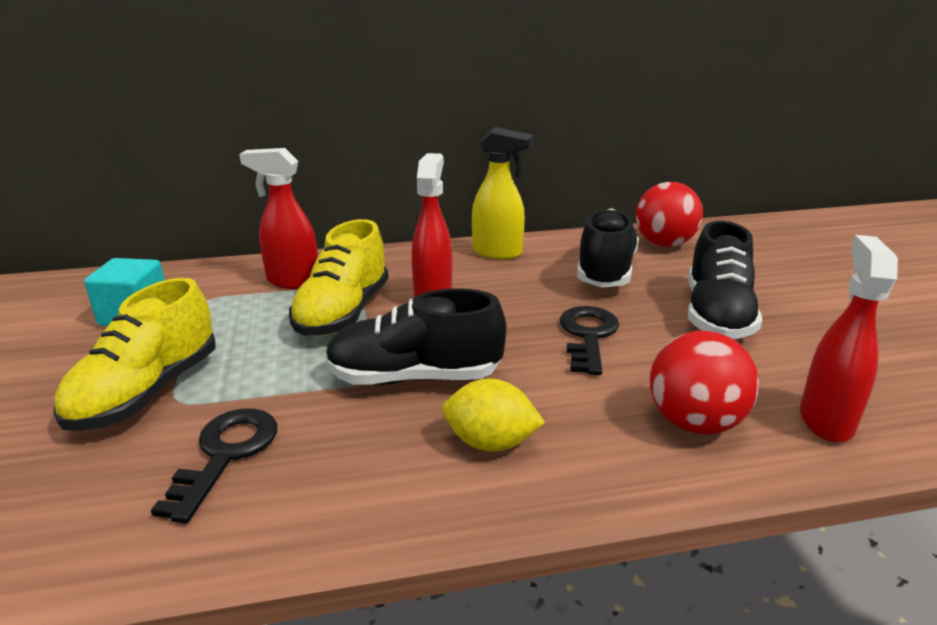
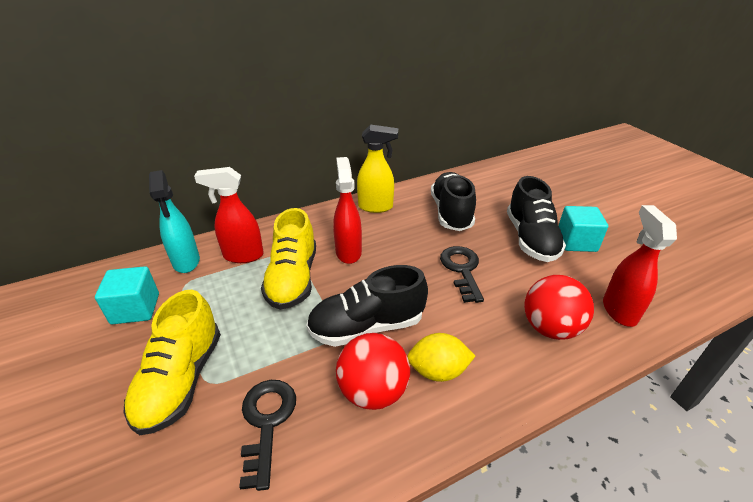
camera: 15 degrees left, 10 degrees up
(220, 278) = (186, 262): none -> turquoise spray bottle
(664, 244) = (478, 183): red ball -> red ball (373, 391)
(792, 328) = (576, 242): none -> turquoise cube

